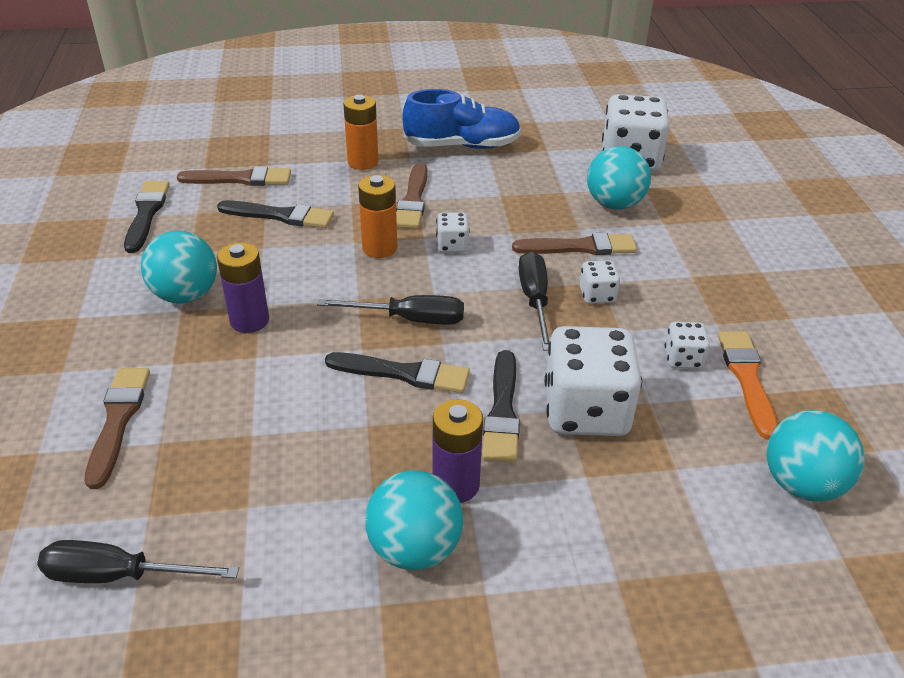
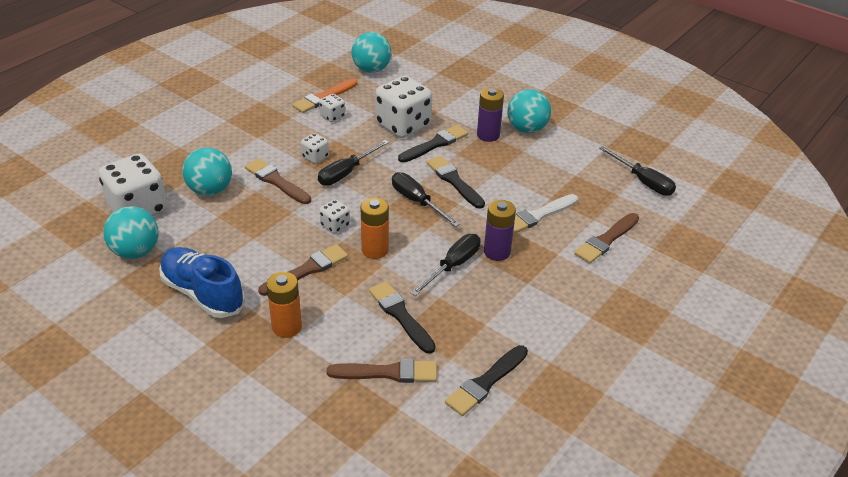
camera: 135 degrees left, 0 degrees up
(186, 295) = (517, 291): turquoise ball -> turquoise ball (136, 251)
(240, 179) = (388, 373): brown brush -> brown brush turned 135 degrees clockwise
(243, 397) = (538, 215): none -> white brush
(282, 280) = (453, 266): none -> black screwdriver

